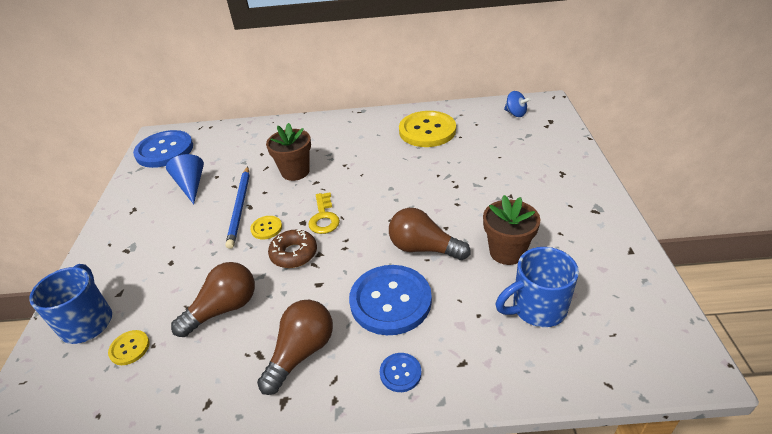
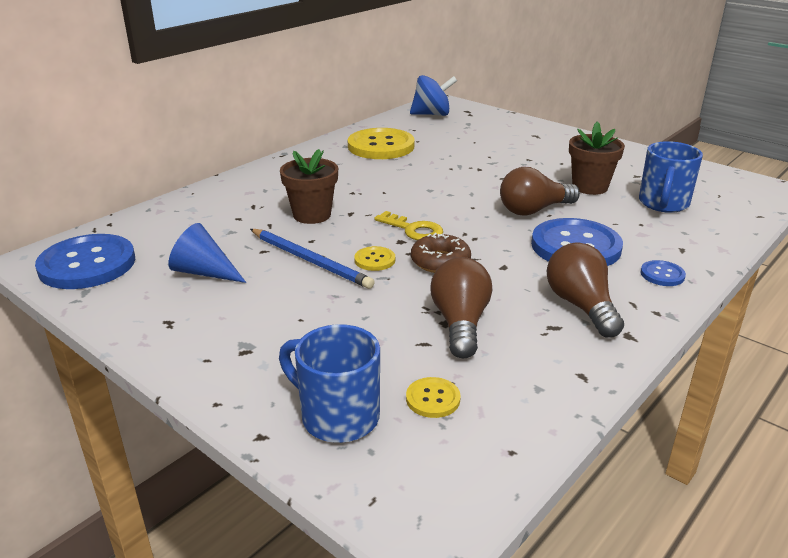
camera: 50 degrees left, 10 degrees down
(515, 113) = (432, 114): blue spinning top -> blue spinning top, size x1.61

